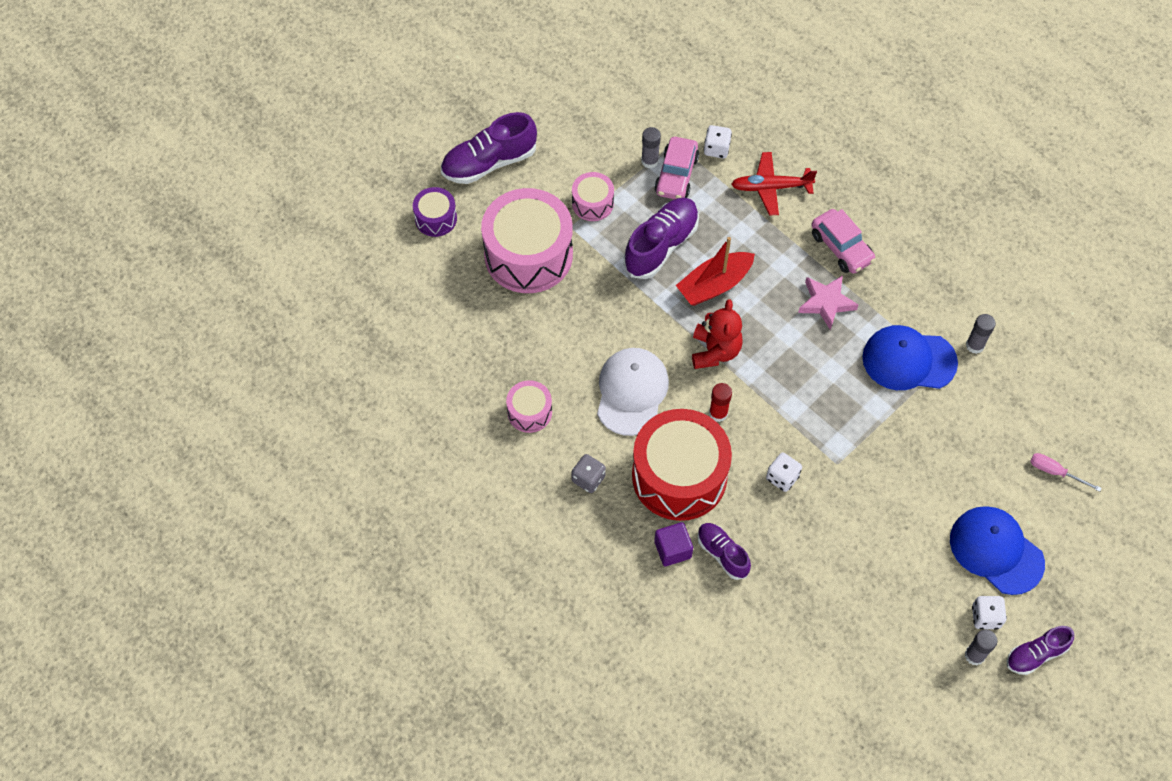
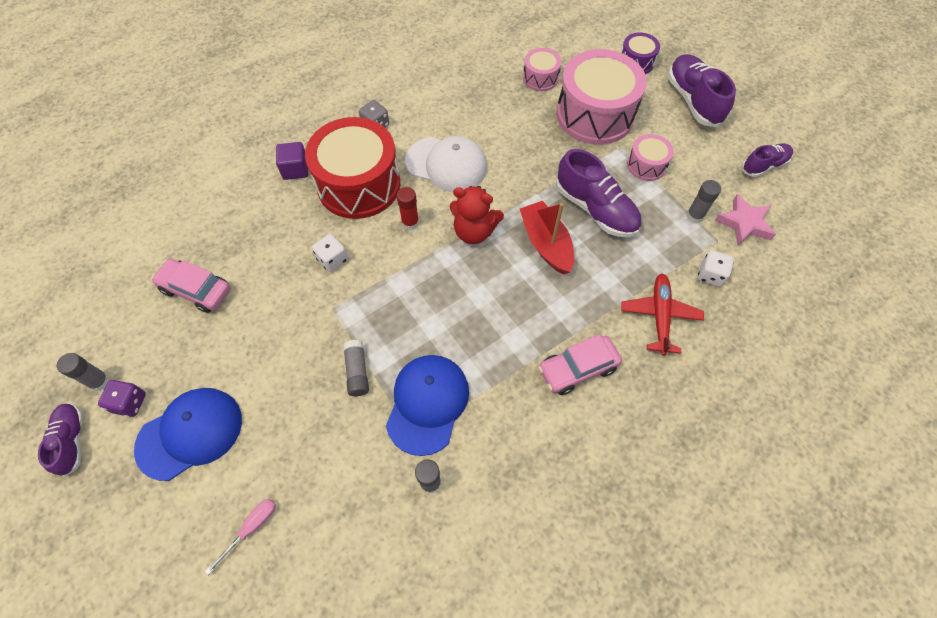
camera: 100 degrees right, 0 degrees up
(529, 412) = (444, 98): pink drum -> pink drum (540, 78)
(676, 175) = (677, 235): pink car -> pink car (196, 290)
(722, 554) = (278, 202): purple shoe -> purple shoe (764, 166)
(826, 303) = (511, 338): pink star -> pink star (744, 223)
(896, 424) = (357, 372): none -> grey glue stick
(985, 617) = (130, 403): white dice -> purple dice

